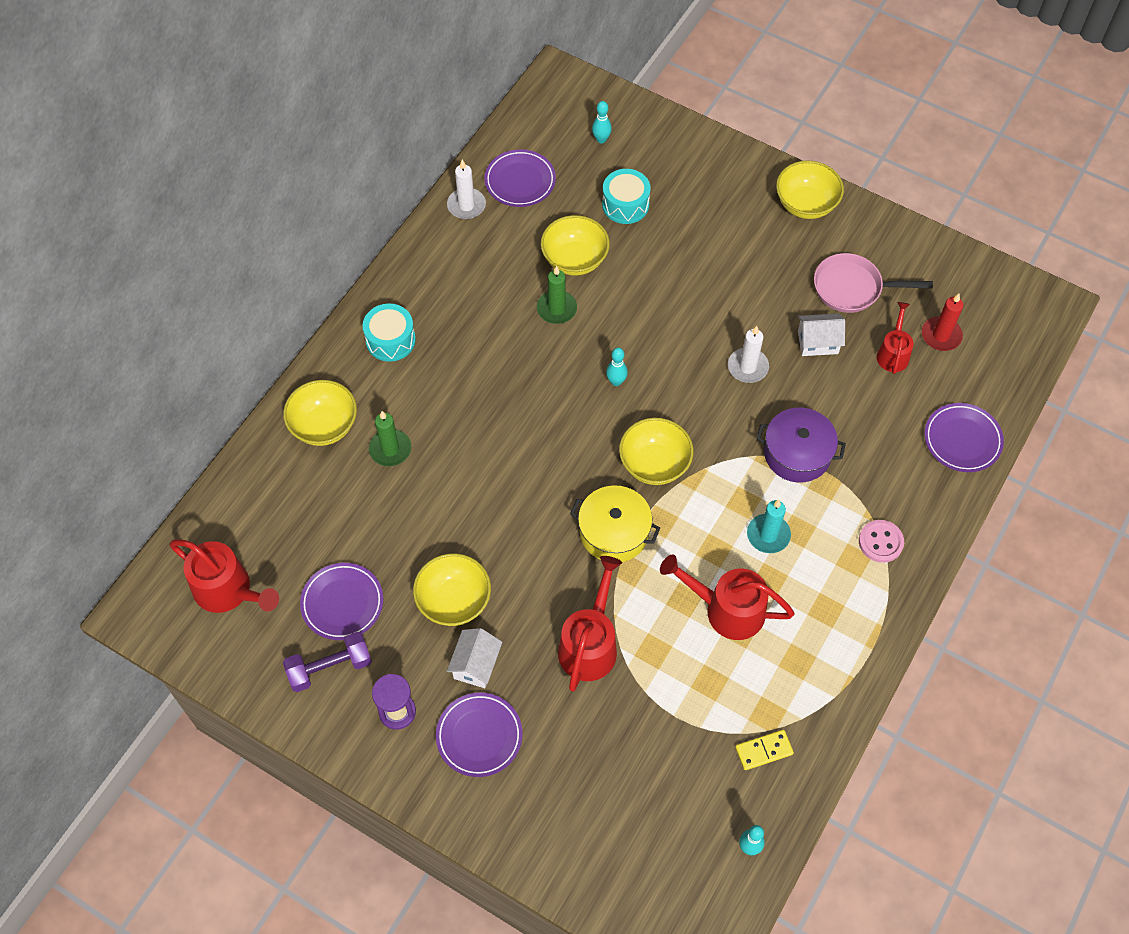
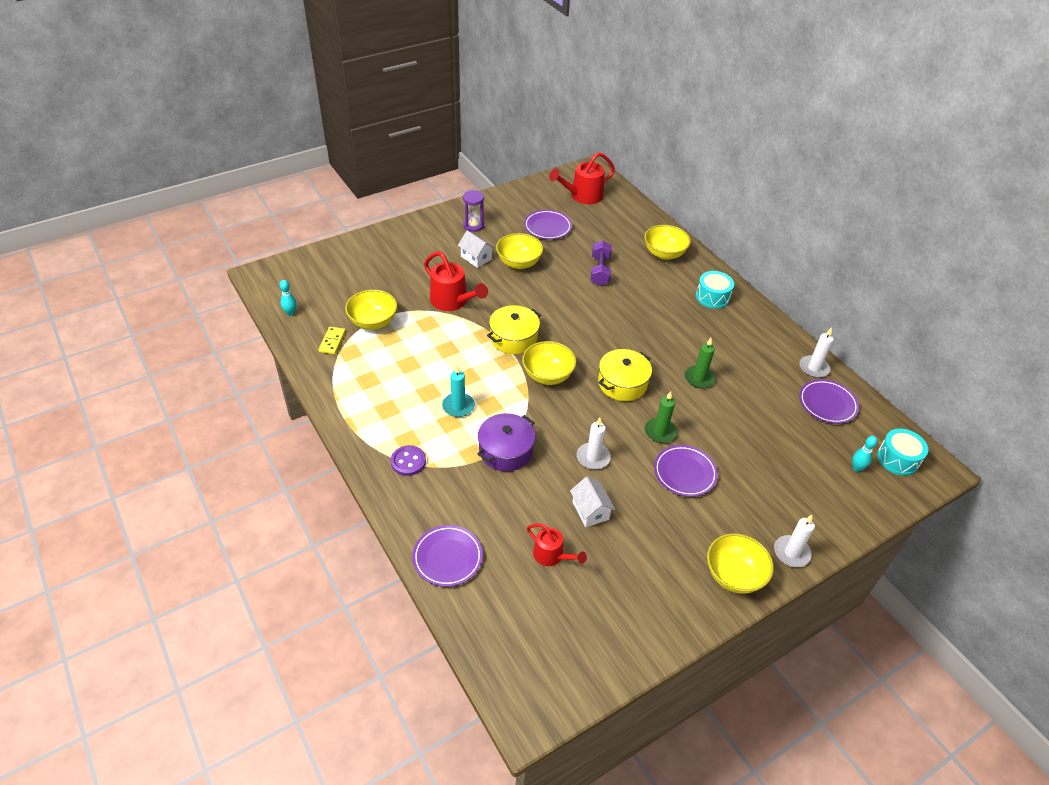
camera: 115 degrees right, 15 degrees down
(330, 667) = (515, 213): purple dumbbell -> purple dumbbell (600, 271)
(390, 449) = (632, 272): green candle -> green candle (660, 432)
(479, 736) = (437, 246): purple plate -> purple plate (684, 473)
(574, 259) = (739, 404): yellow bowl -> yellow bowl (373, 322)
(616, 381) = (622, 383): turquoise bowling pin -> yellow pot
(625, 204) = (781, 454): turquoise drum -> turquoise drum (897, 459)
(726, 609) = (426, 364): red watering can -> none
(747, 168) = (791, 553): none -> white candle
(817, 342) = (590, 511): white house -> white house turned 45 degrees counterclockwise
(852, 288) = (629, 562): pink pan -> none
(880, 542) = (408, 461): pink button -> purple button
(941, 335) = (548, 600): red candle -> none

